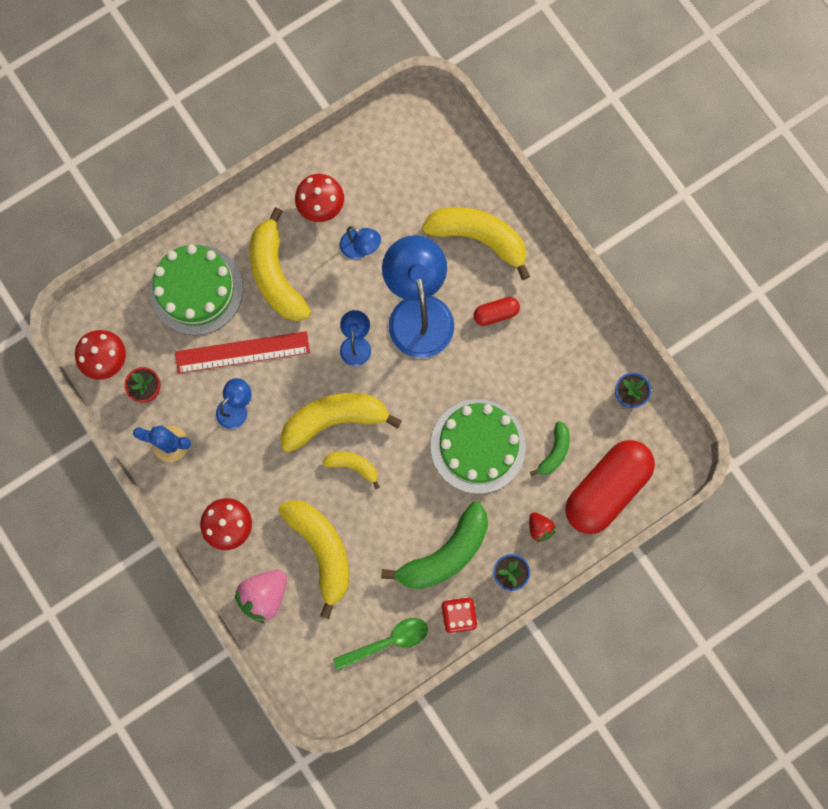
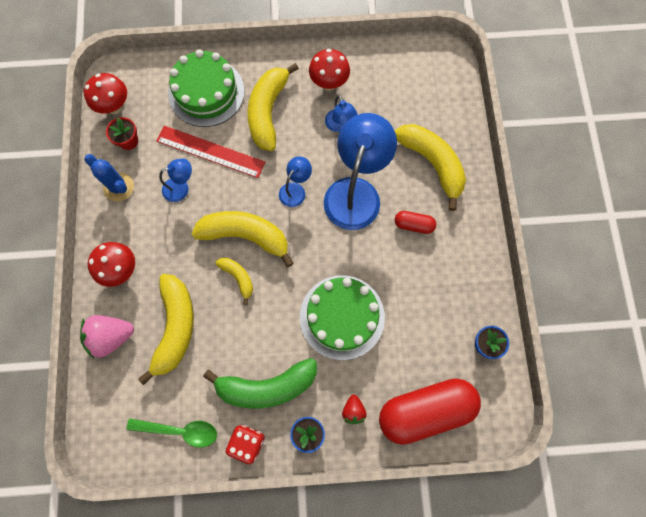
camera: 30 degrees right, 5 degrees down
(554, 452) = (400, 356): green banana -> none

